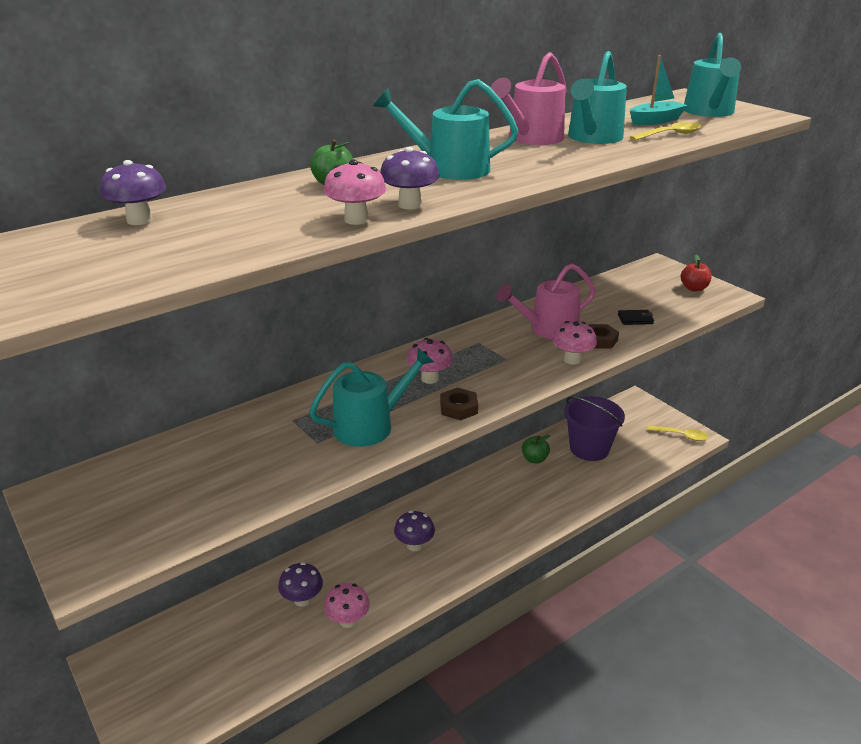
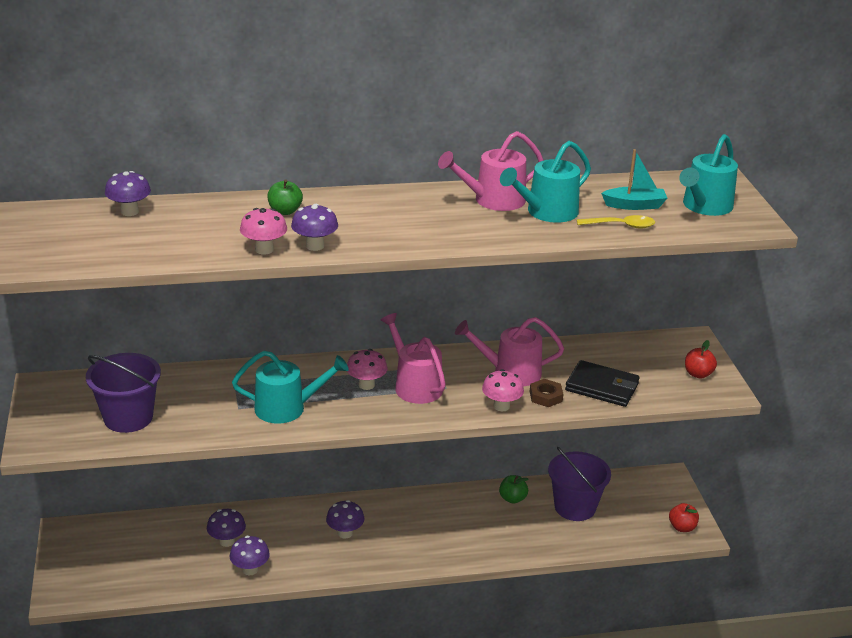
camera: 25 degrees right, 0 degrees up
(193, 495) = (128, 418): none -> purple bucket
(348, 620) = (250, 569): pink mushroom -> purple mushroom
(449, 169) = (386, 217): turquoise watering can -> none
(458, 408) = (366, 416): brown nut -> none
(476, 365) = (415, 385): none -> pink watering can
(635, 319) = (602, 387): black wallet -> black wallet, size x2.04
(681, 436) = (682, 527): yellow spoon -> red apple

